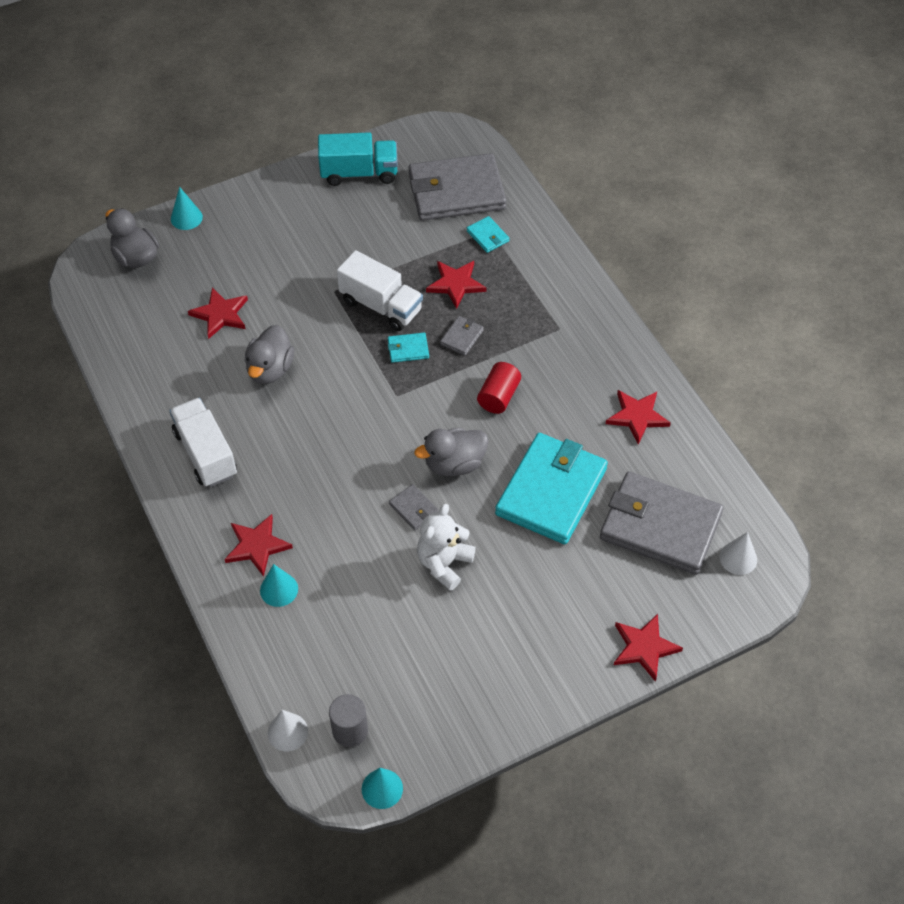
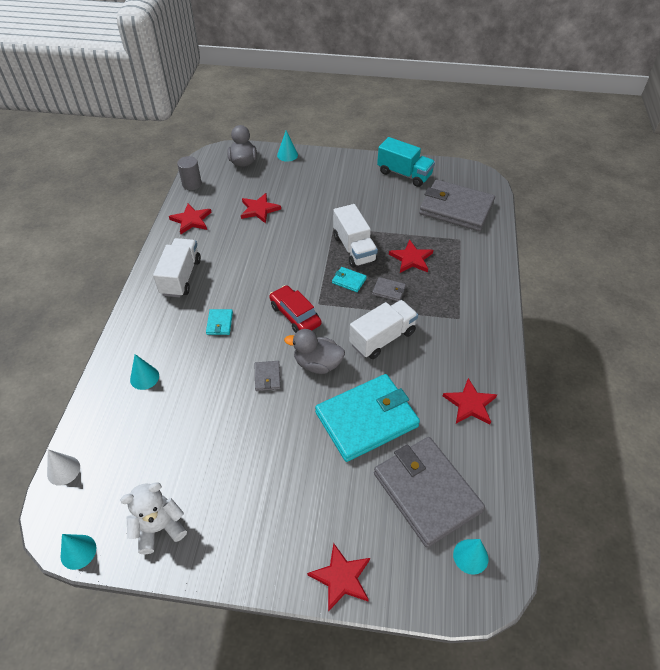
camera: 35 degrees right, 5 degrees down
(257, 546) = (157, 344): red star -> red star (191, 220)
(270, 369) = (258, 251): grey duck -> none
(350, 730) = (98, 496): grey cylinder -> grey cylinder (192, 184)
(383, 423) = (295, 315): none -> red car
(444, 563) = (255, 424): white teddy bear -> white teddy bear (159, 528)
(462, 337) = (389, 291): grey wallet -> grey wallet turned 45 degrees clockwise
(487, 236) = (455, 241): turquoise wallet -> turquoise wallet (219, 323)
(498, 396) = (382, 338): red cylinder -> white truck
(738, 558) = (470, 556): white cone -> turquoise cone

